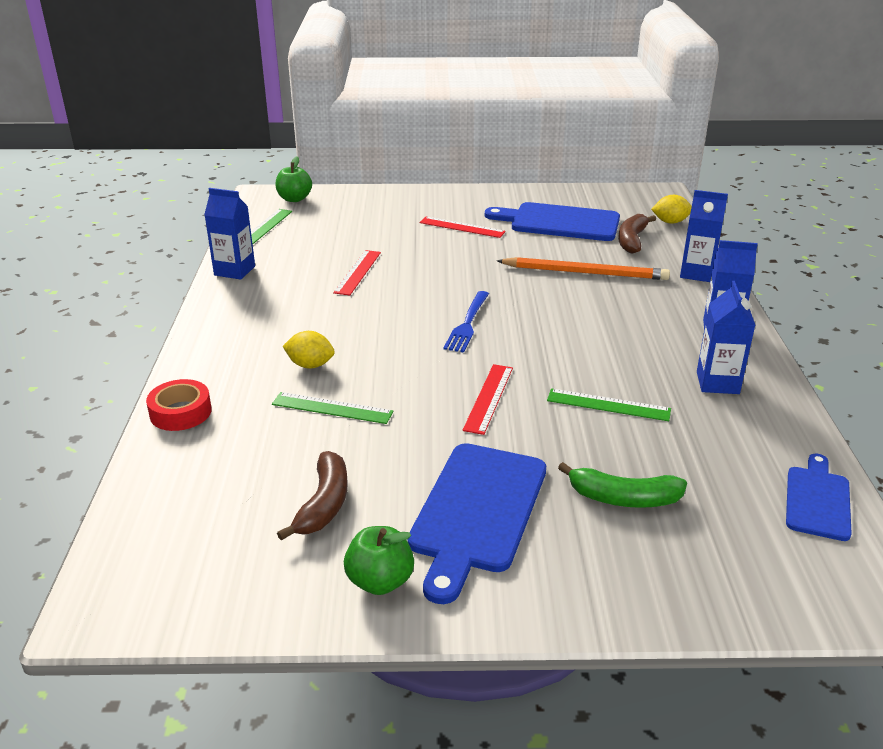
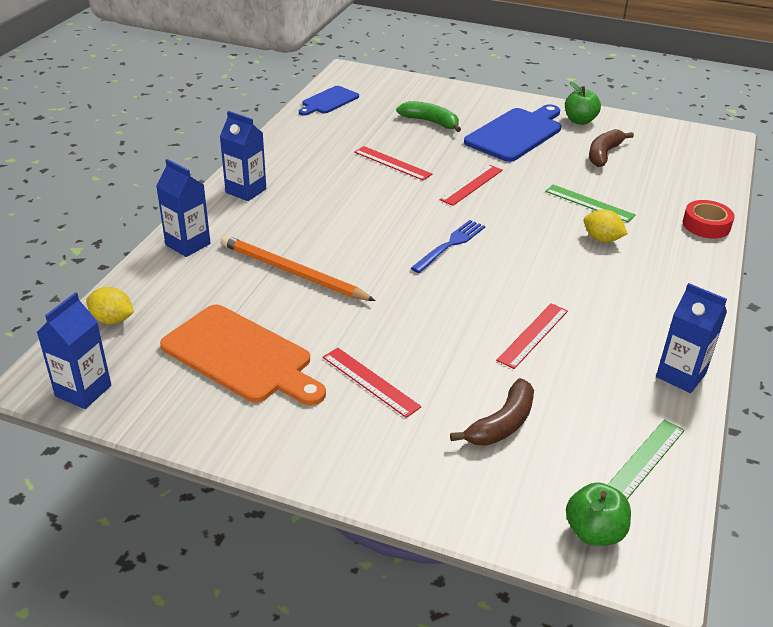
camera: 160 degrees left, 5 degrees up
(560, 222) = (241, 356): blue cutting board -> orange cutting board
(608, 405) = (392, 163): green ruler -> red ruler
(632, 240) = (193, 303): brown banana -> brown banana (501, 424)
(717, 383) = (302, 159): blue carton -> blue carton (83, 391)

